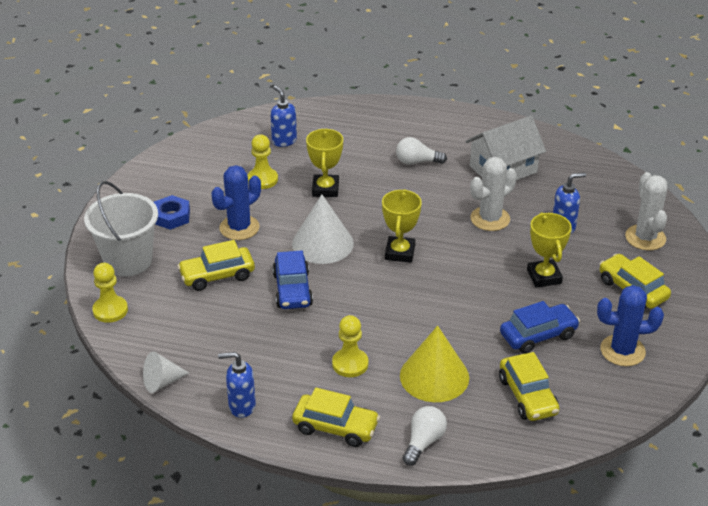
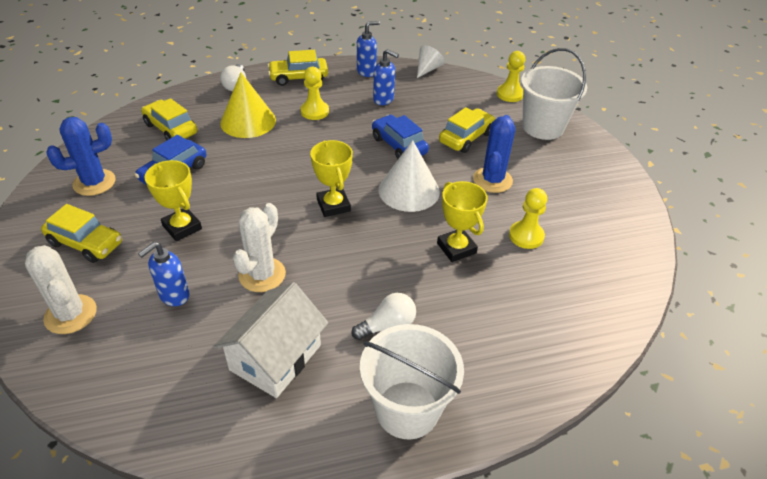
camera: 150 degrees right, 5 degrees up
(171, 216) = (558, 170): blue nut -> none
(284, 141) = (558, 296): blue soap dispenser -> blue soap dispenser (384, 99)
(435, 123) = (407, 409): none -> white bucket

